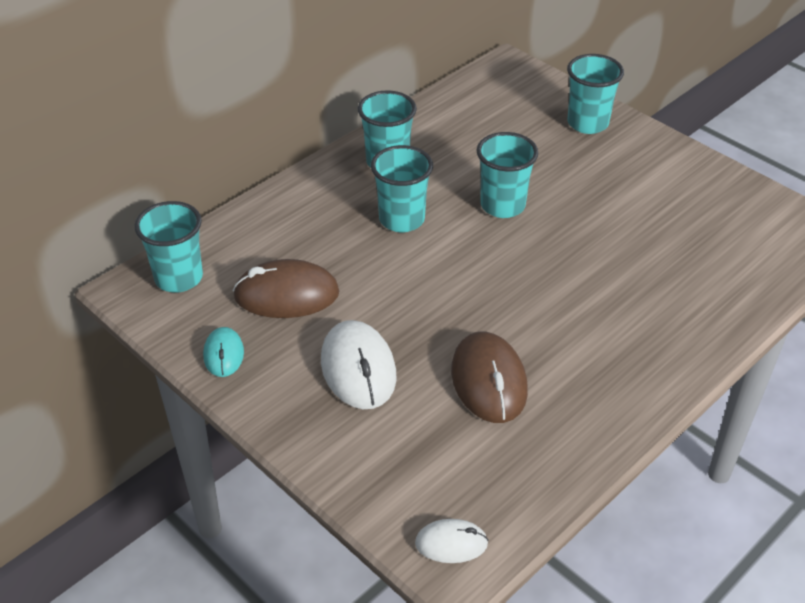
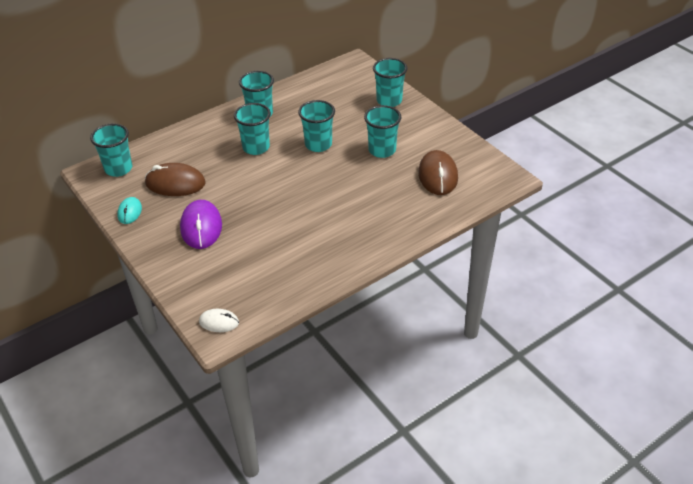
camera: 10 degrees right, 0 degrees up
(358, 369) = (201, 227): white mouse -> purple mouse
(488, 381) = (272, 241): brown mouse -> brown mouse (438, 175)
(609, 206) = (382, 150): none -> turquoise cup

